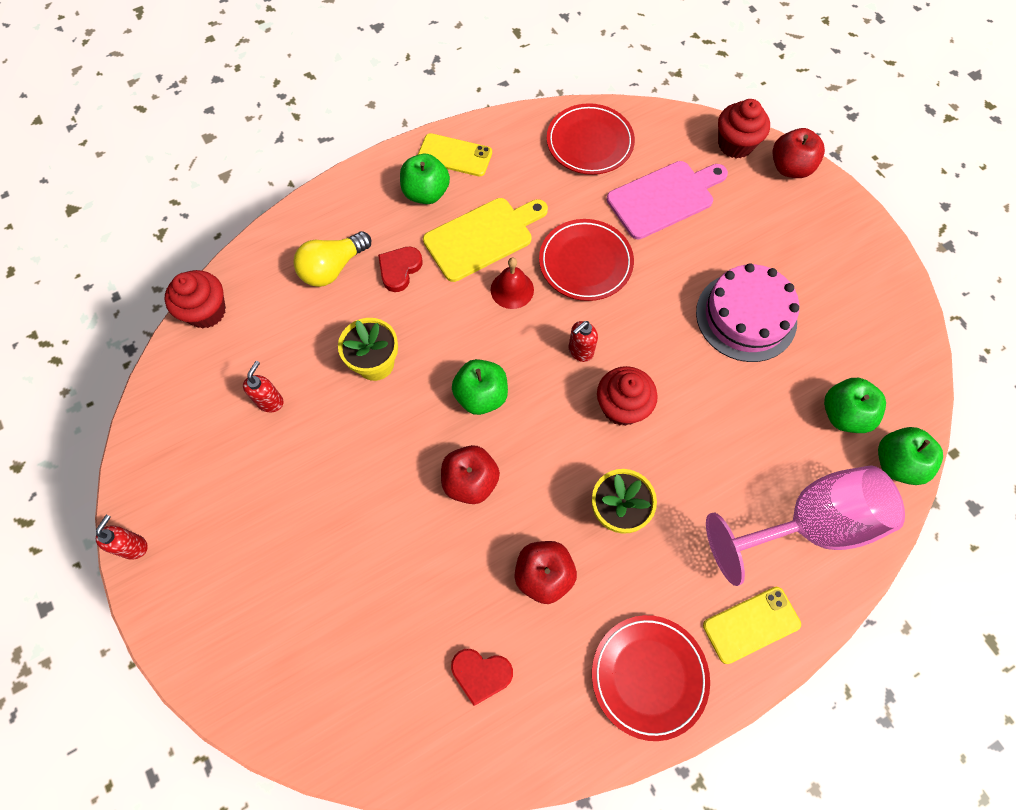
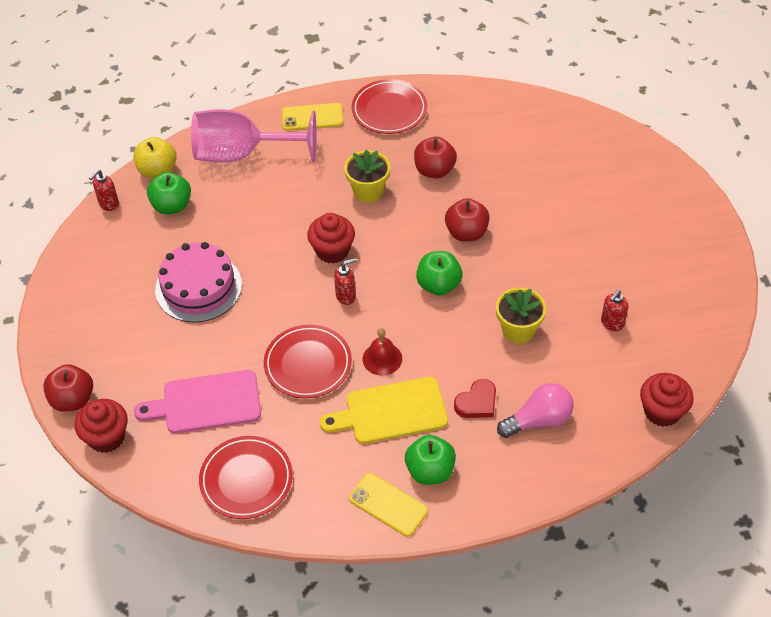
camera: 160 degrees left, 15 degrees down
(134, 546) = (725, 254): red soap dispenser -> red soap dispenser (109, 204)
(333, 268) = (539, 420): yellow light bulb -> pink light bulb
(481, 674) = (494, 134): red heart -> none
(896, 463) = (157, 170): green apple -> yellow apple

